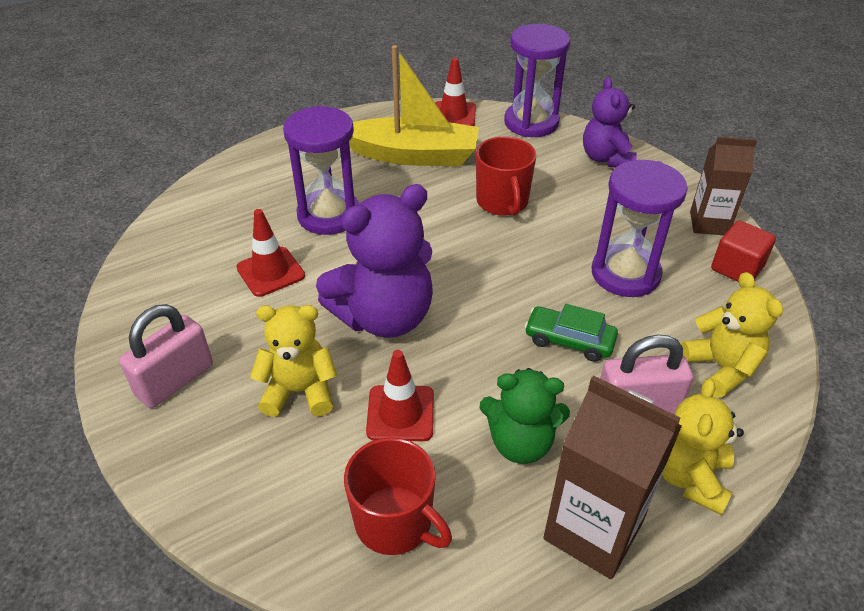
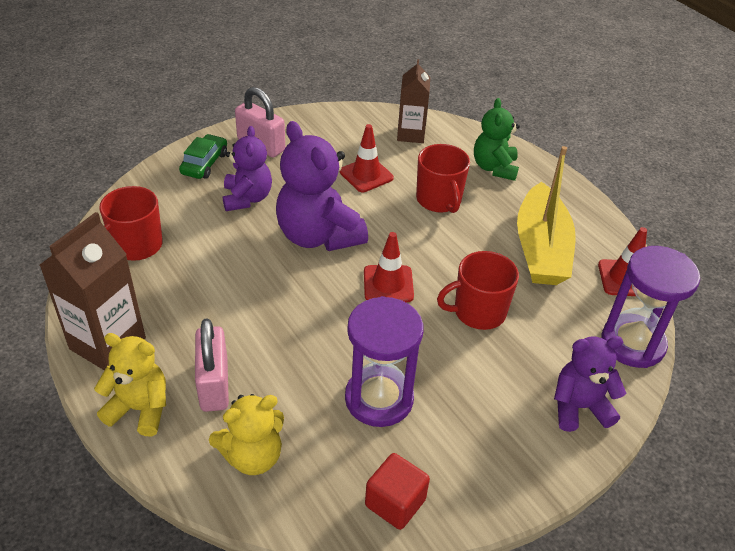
camera: 85 degrees right, 0 degrees up
(299, 391) = (247, 198): yellow teddy bear -> purple teddy bear
(329, 215) = (439, 200): purple hourglass -> red mug
(400, 413) = (223, 246): red traffic cone -> red traffic cone (388, 284)
(520, 442) = (188, 309): green teddy bear -> green teddy bear (494, 168)
(569, 340) = (290, 347): green car -> green car (204, 163)
(708, 223) = (471, 491): brown carton -> brown carton (411, 134)

